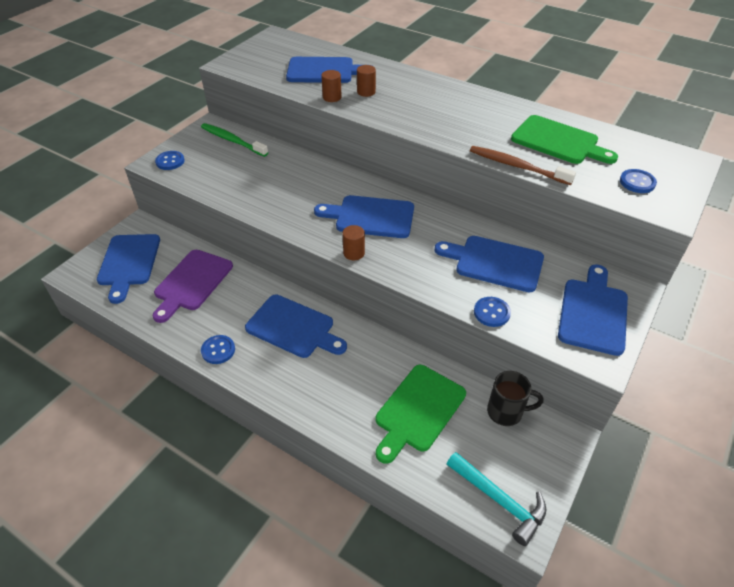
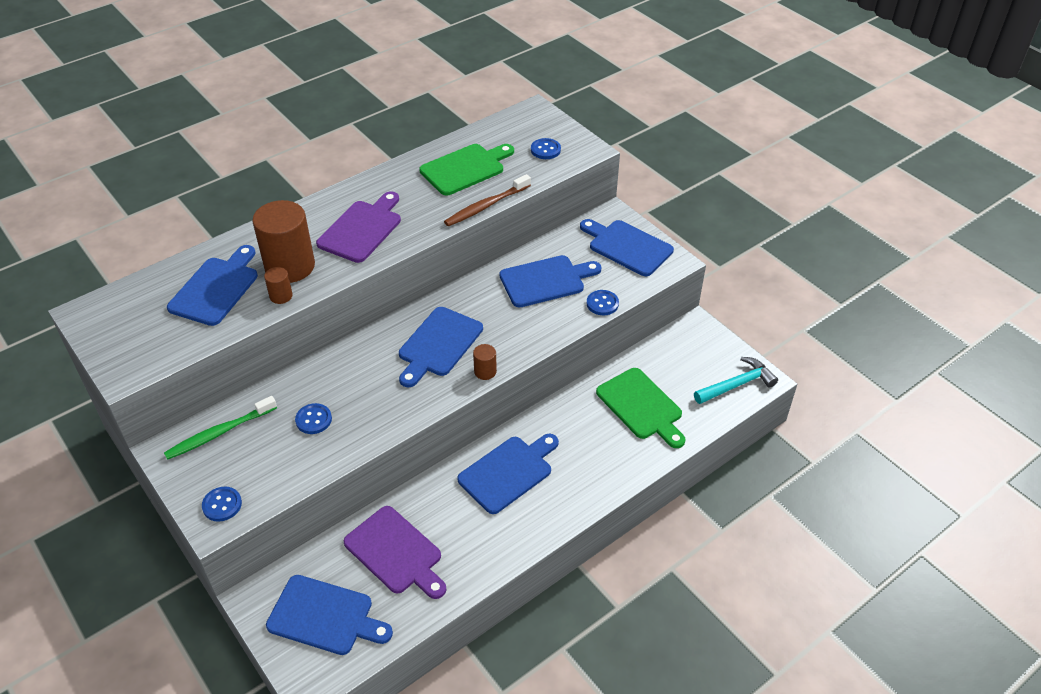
camera: 70 degrees left, 0 degrees up
(218, 350) = (510, 543): blue button -> blue button (313, 420)
(366, 92) = (290, 266): brown cylinder -> brown cylinder, size x2.25
(432, 111) = (362, 229): none -> purple cutting board
(494, 262) = (546, 281): blue cutting board -> blue cutting board turned 150 degrees counterclockwise
(506, 412) = (663, 351): black mug -> none

